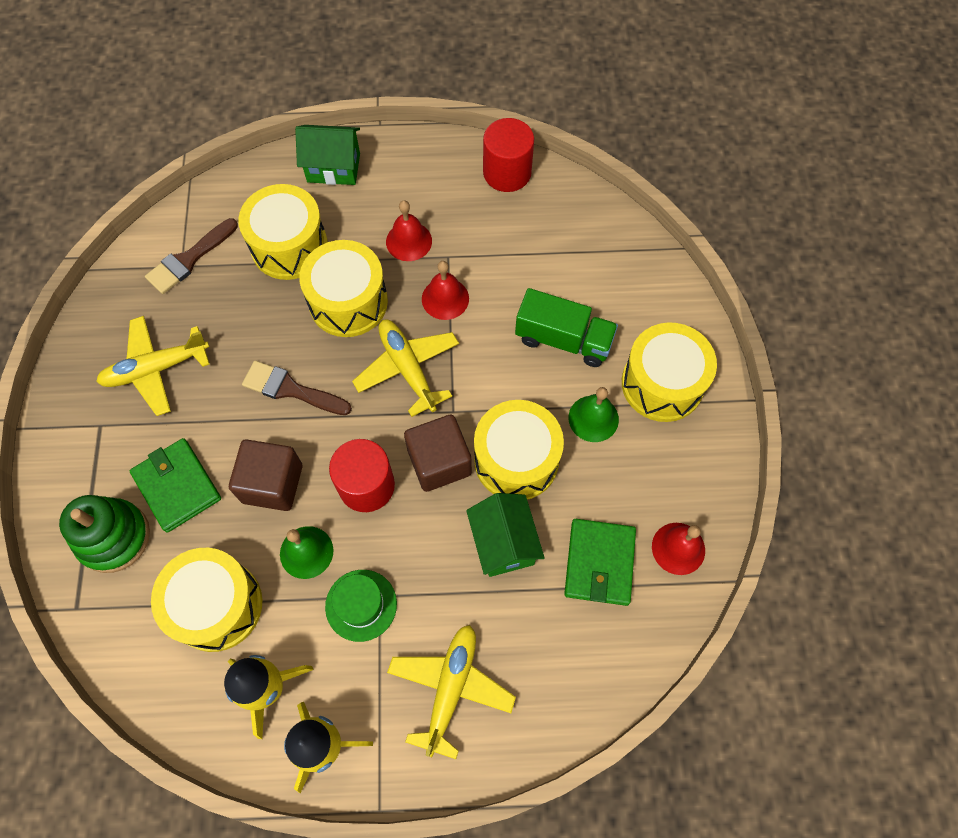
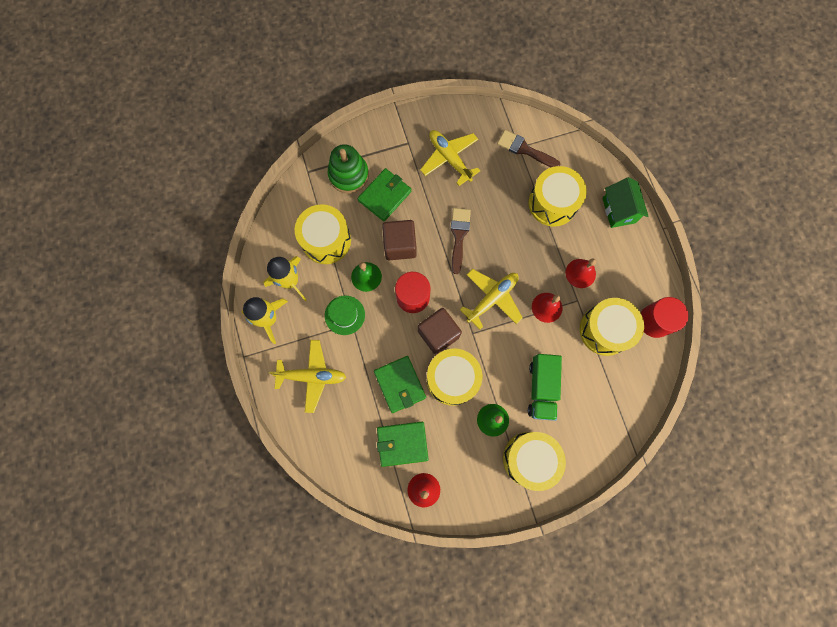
camera: 75 degrees right, 10 degrees up
(348, 302) = (526, 250): yellow drum -> yellow drum (605, 330)
(504, 543) = (399, 384): green house -> green wallet

